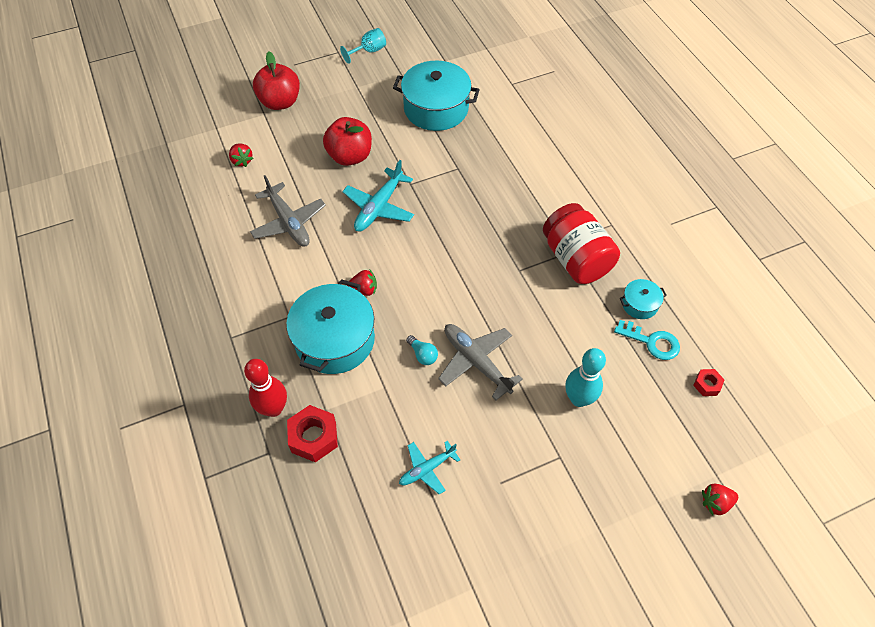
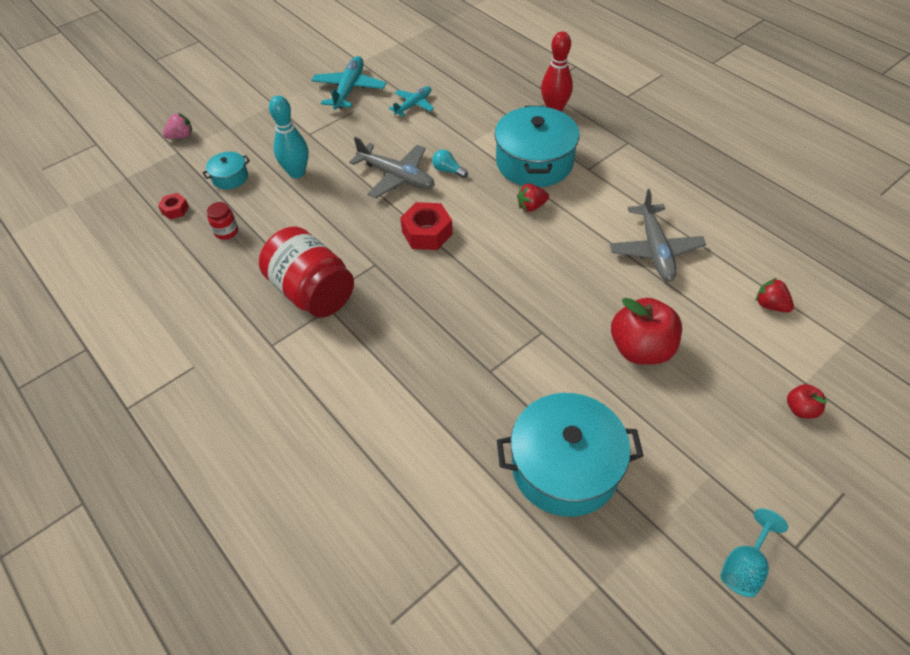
camera: 165 degrees right, 5 degrees down
(280, 102) = (800, 409): red apple -> red apple, size x0.48
(288, 222) = (655, 249): grey plane -> grey plane turned 135 degrees counterclockwise
(314, 437) = (511, 102): red nut -> red nut (427, 233)
(379, 207) = (564, 292): turquoise plane -> turquoise plane (349, 89)
(639, 304) = (238, 263): turquoise pot -> turquoise pot (230, 177)
(652, 342) = (226, 232): turquoise key -> red jar
(715, 502) = (181, 136): red strawberry -> pink strawberry

